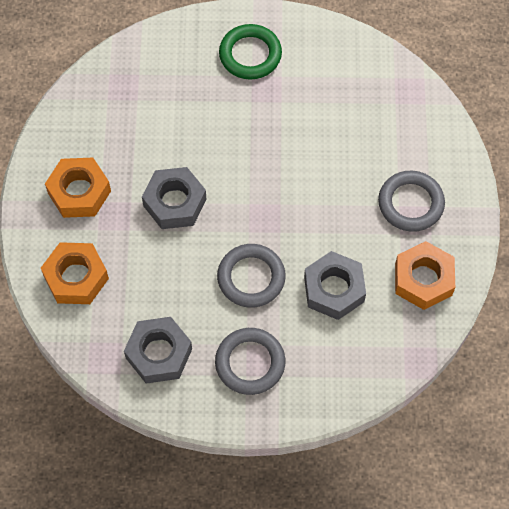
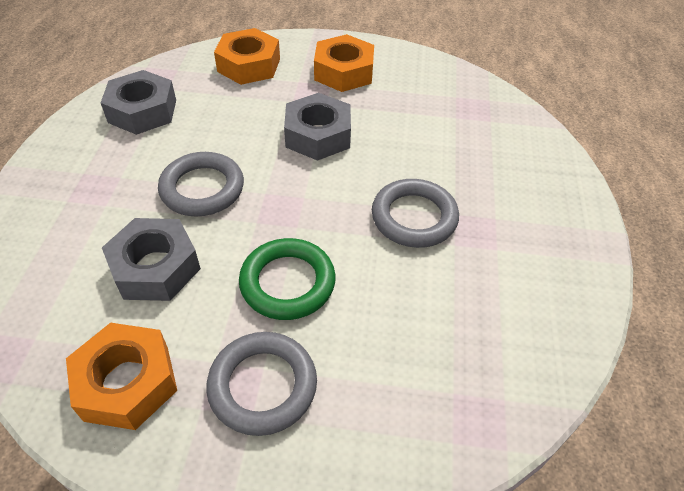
camera: 95 degrees right, 15 degrees down
(250, 55) = (529, 219): green ring -> green ring (287, 283)
(250, 363) = (95, 177): grey ring -> grey ring (414, 217)

